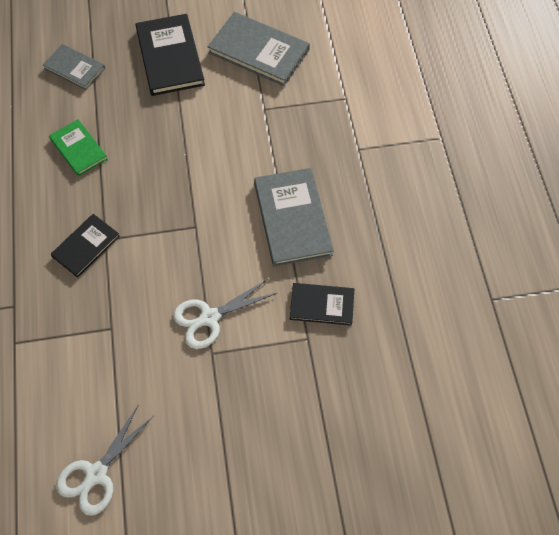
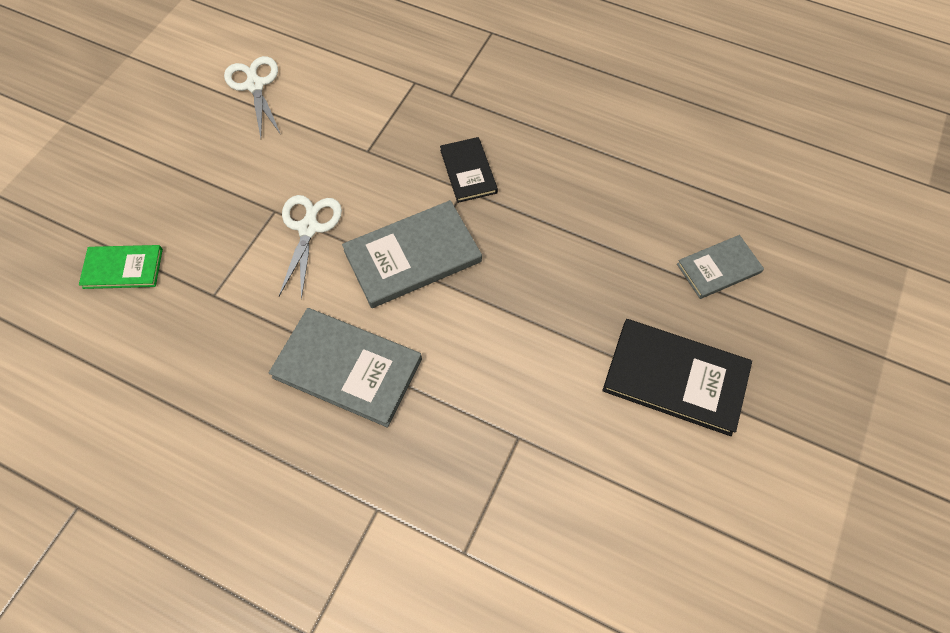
camera: 125 degrees right, 0 degrees up
(78, 149) = (594, 218): green book -> green book (123, 268)
(259, 51) = (619, 493): grey book -> grey book (412, 256)
(322, 305) = (232, 330): black book -> none

